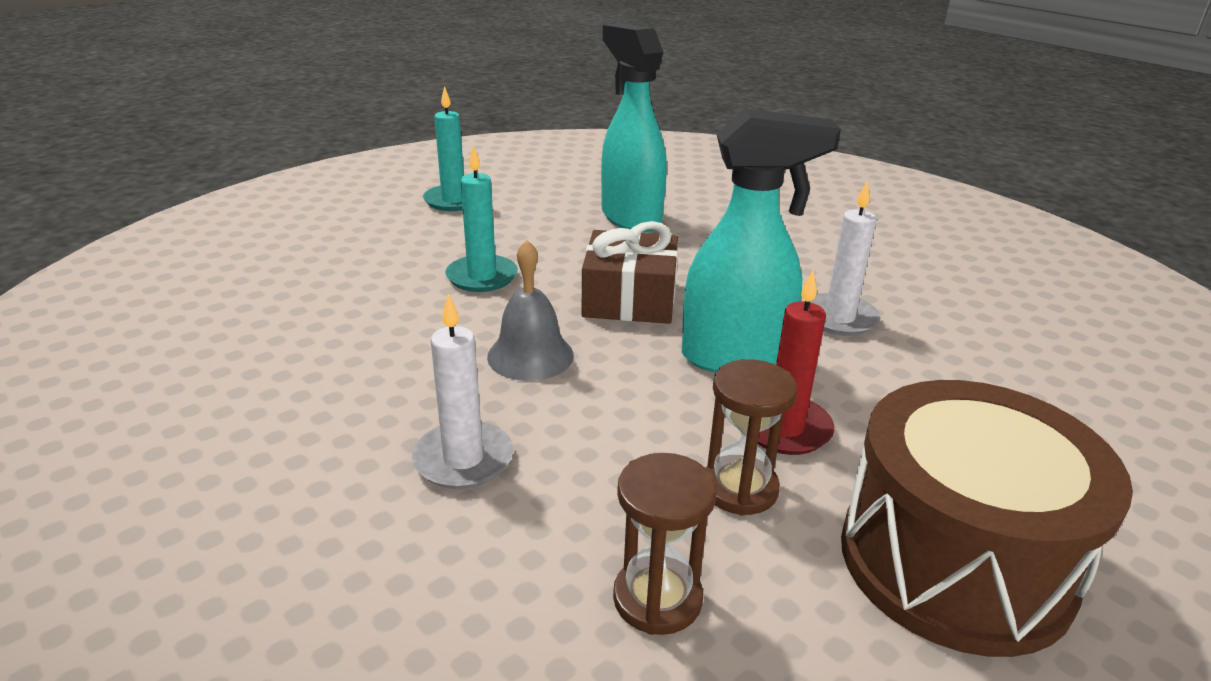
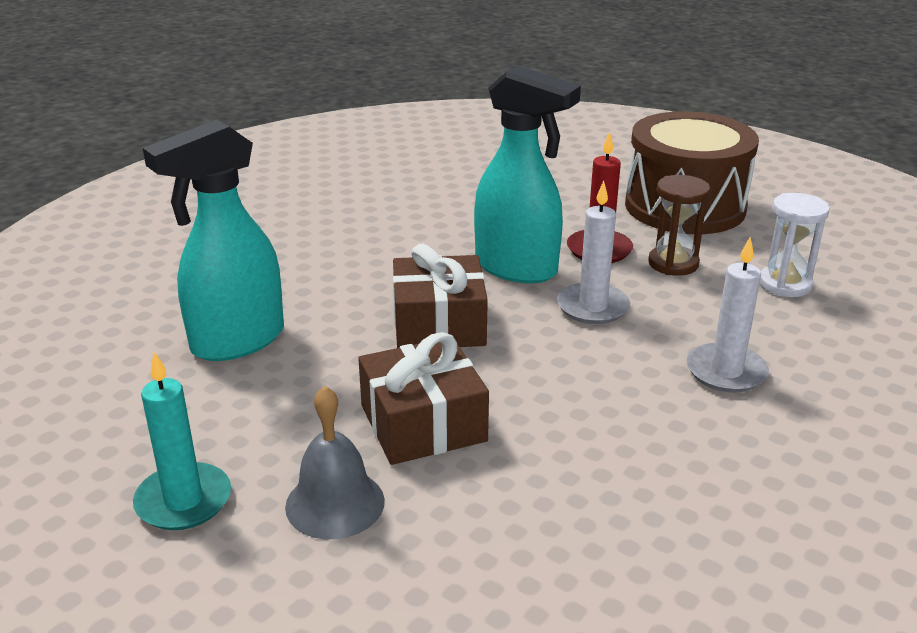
camera: 100 degrees left, 0 degrees up
(482, 277) = (423, 423): turquoise candle -> brown gift
(530, 355) = (567, 364): grey bell -> grey bell (335, 503)
(657, 598) = (785, 284): brown hourglass -> white hourglass
(736, 357) = (517, 269): turquoise spray bottle -> turquoise spray bottle turned 135 degrees clockwise
(839, 318) = (435, 229): white candle -> white candle (592, 307)

